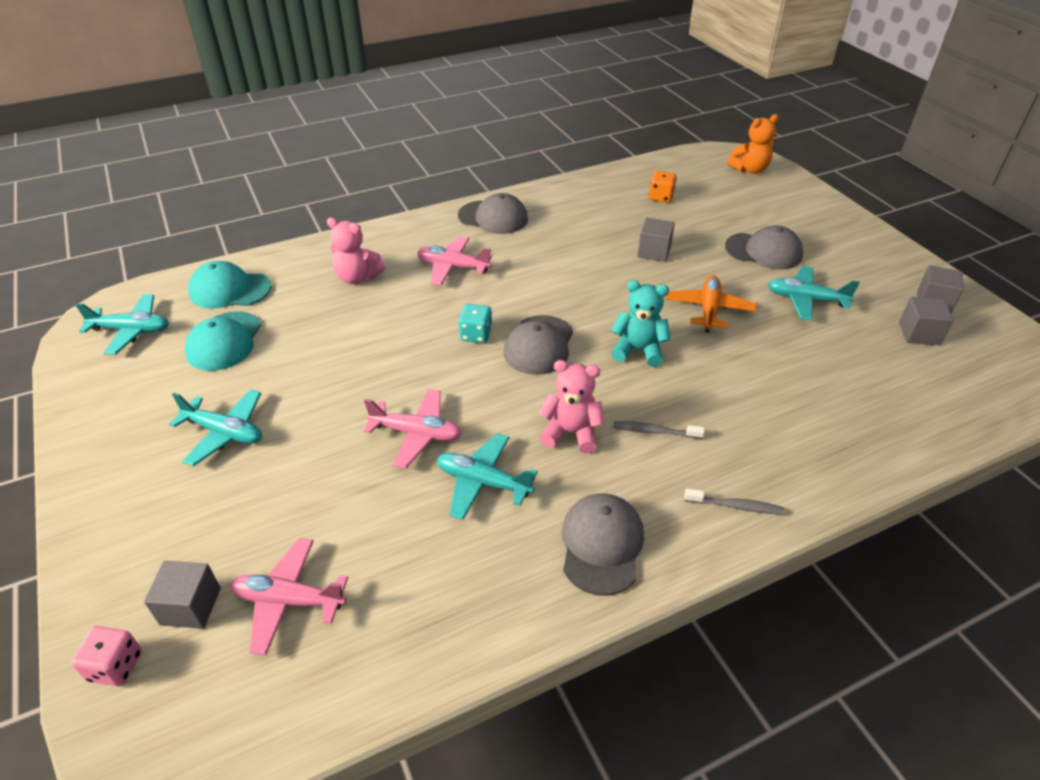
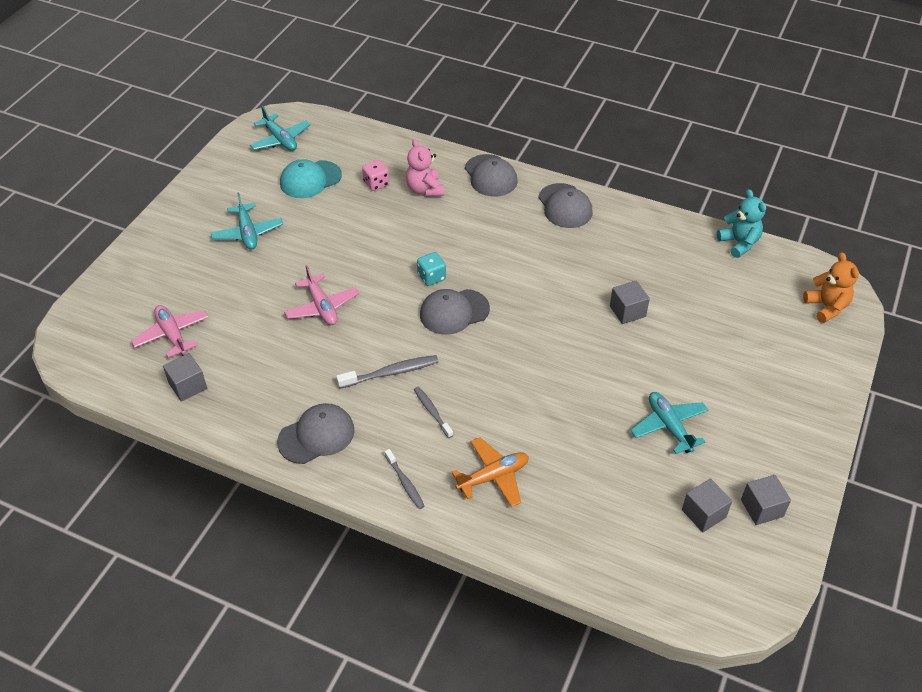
camera: 50 degrees right, 5 degrees up
(116, 666) = (92, 304): pink dice -> pink dice (376, 183)
(191, 606) = (140, 304): grey cube -> grey cube (188, 386)
(230, 290) = (353, 148): turquoise cap -> none
(453, 267) = (485, 223): pink plane -> none
(483, 482) = (313, 358): turquoise plane -> none
(571, 432) = (391, 373): pink teddy bear -> grey toothbrush
(638, 350) = (503, 362): turquoise teddy bear -> turquoise teddy bear (739, 243)
(660, 197) = (709, 276): orange dice -> none
(709, 309) = (591, 376): orange plane -> orange plane (493, 477)
(749, 169) = (826, 307): orange teddy bear -> orange teddy bear turned 135 degrees counterclockwise
(764, 251) = (707, 373): grey cap -> grey cap (490, 176)

